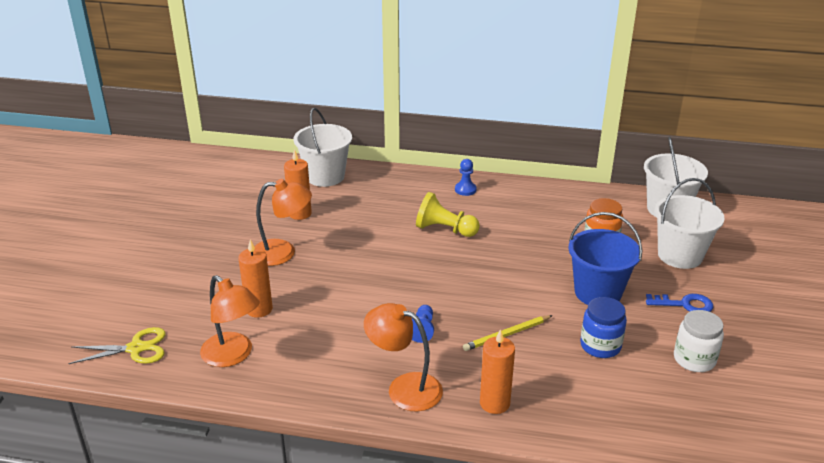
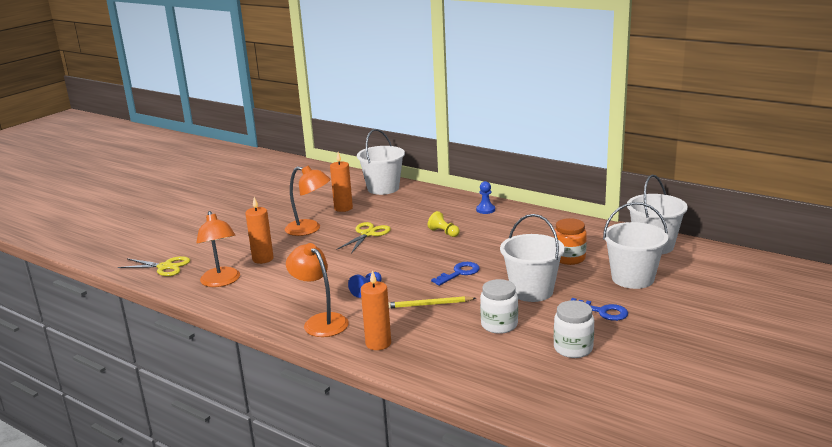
camera: 25 degrees right, 10 degrees down
(359, 247) = (368, 234): none -> yellow scissors
(445, 229) = (444, 232): yellow pawn -> yellow pawn, size x0.63
(505, 284) = (459, 273): none -> blue key
(598, 293) = (531, 291): blue bucket -> white bucket
(600, 346) = (499, 325): blue jar -> white jar

